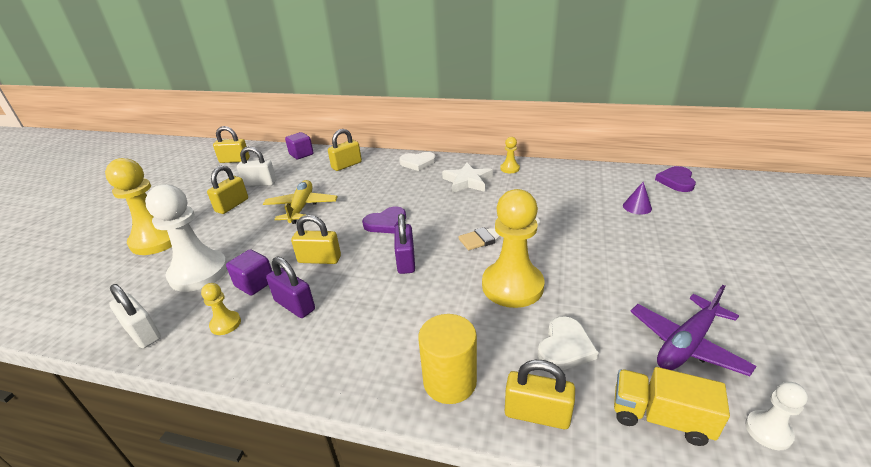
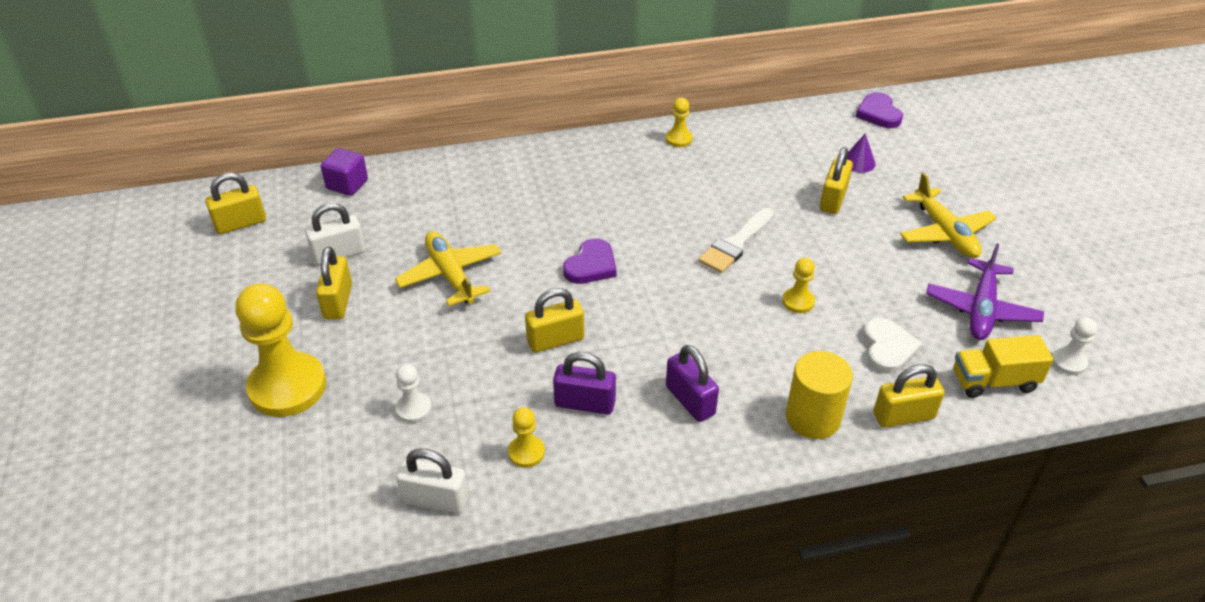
camera: 30 degrees left, 10 degrees up
(199, 273) = (413, 409): white pawn -> white pawn, size x0.46
(255, 283) = (507, 396): purple cube -> none
(346, 165) = (443, 187): yellow padlock -> yellow padlock (833, 199)
(406, 261) = (662, 308): purple padlock -> purple padlock (690, 400)
(418, 163) = (547, 158): white heart -> none
(467, 181) = (641, 173): white star -> none
(512, 286) = (798, 302): yellow pawn -> yellow pawn, size x0.46
(685, 271) = (944, 233): none -> yellow plane

